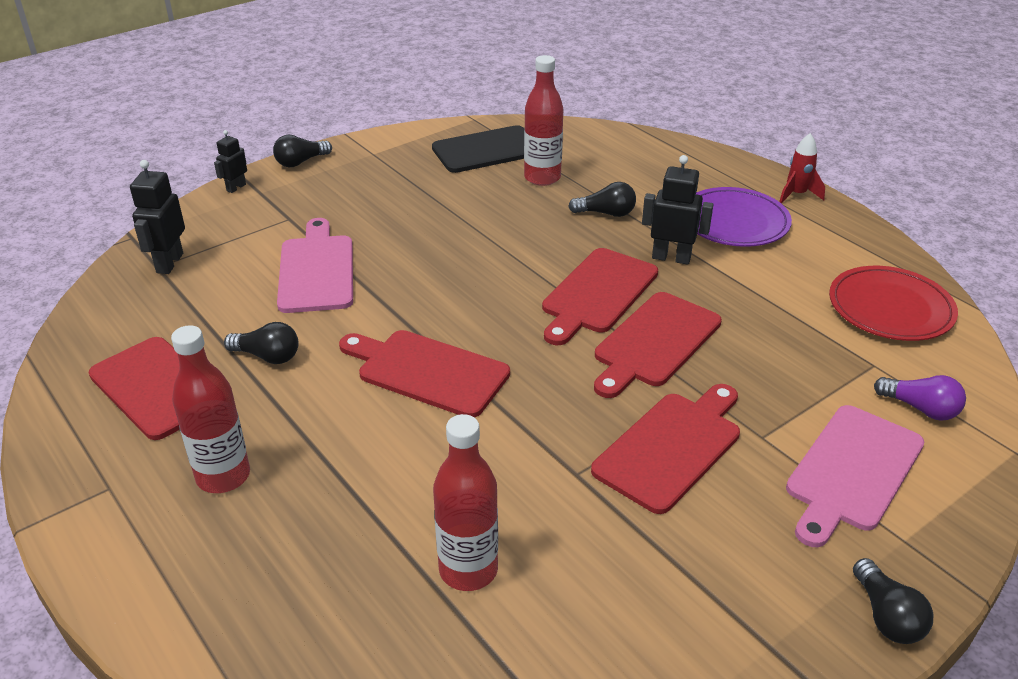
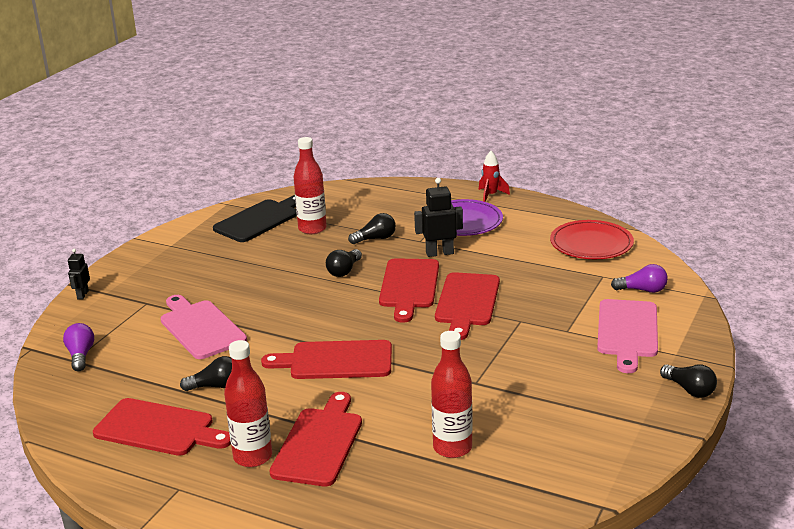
camera: 25 degrees left, 10 degrees down
(169, 263) = (81, 355): black robot -> purple light bulb
(301, 162) = (118, 265): black light bulb -> black light bulb (344, 271)
(671, 447) = (520, 352): red cutting board -> red cutting board (319, 443)

